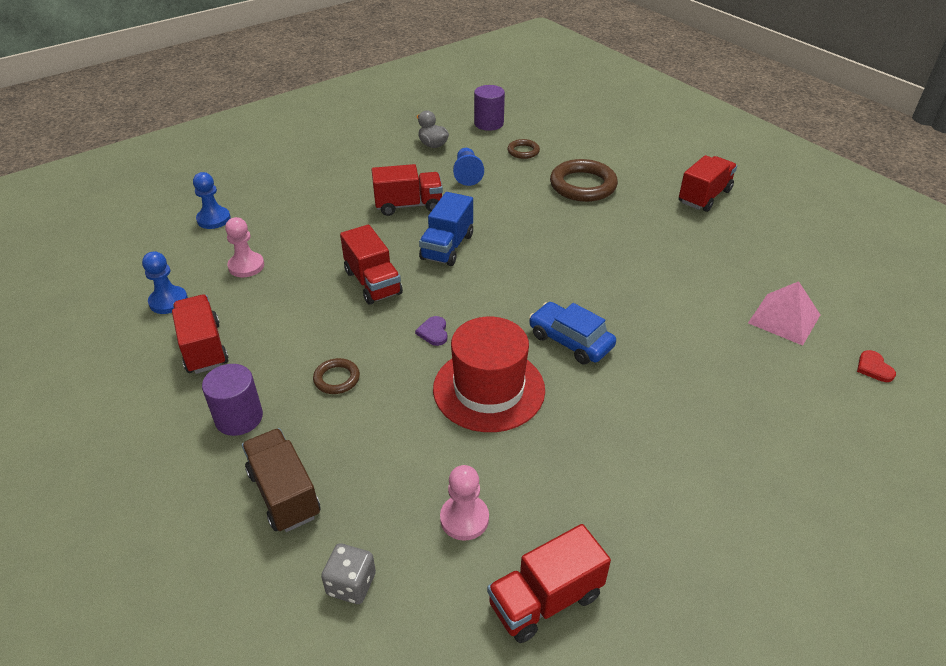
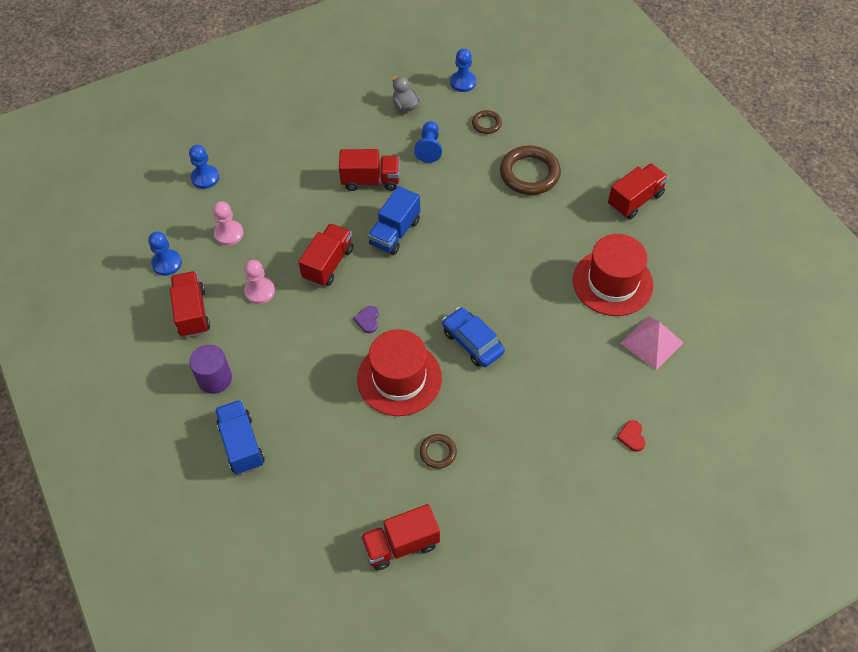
camera: 10 degrees right, 15 degrees up
(284, 494) = (241, 444): brown truck -> blue truck
(337, 379) = (288, 354): brown ring -> brown ring (438, 452)
(351, 584) = (278, 516): grey dice -> none
(373, 282) = (328, 264): red truck -> red truck turned 135 degrees counterclockwise
(464, 518) = (360, 480): pink pawn -> pink pawn (260, 291)
(488, 123) = (463, 82): purple cylinder -> blue pawn
(712, 268) = (612, 282): none -> red hat
(874, 368) = (703, 399): red heart -> red heart (632, 436)

